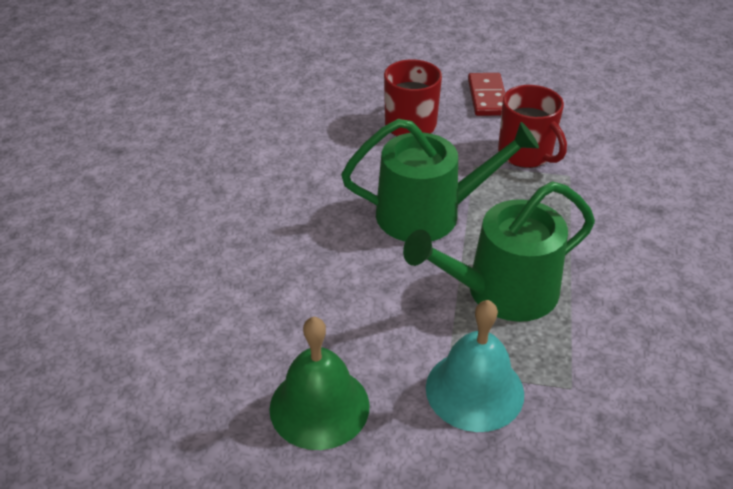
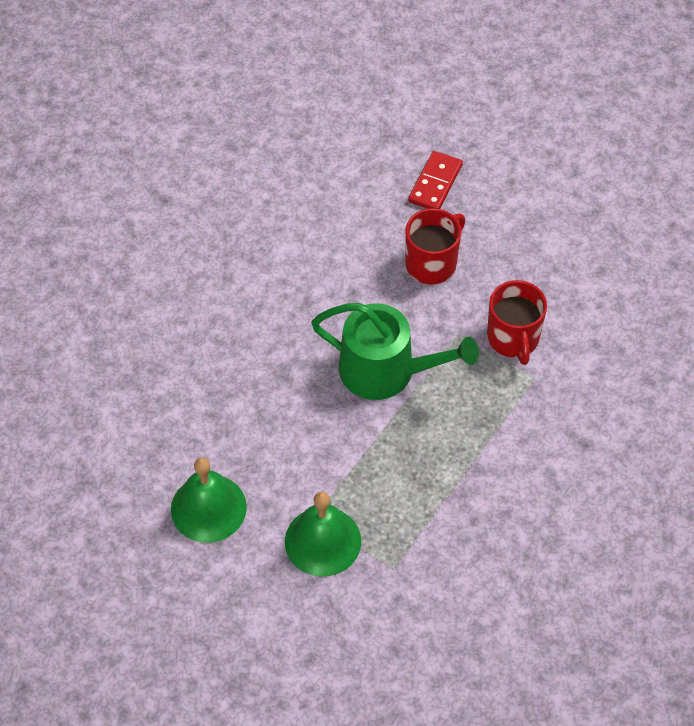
camera: 25 degrees right, 15 degrees up
(474, 390) = (323, 541): turquoise bell -> green bell
(487, 97) = (524, 256): red domino -> red domino (435, 183)
(502, 291) = (397, 469): green watering can -> none

